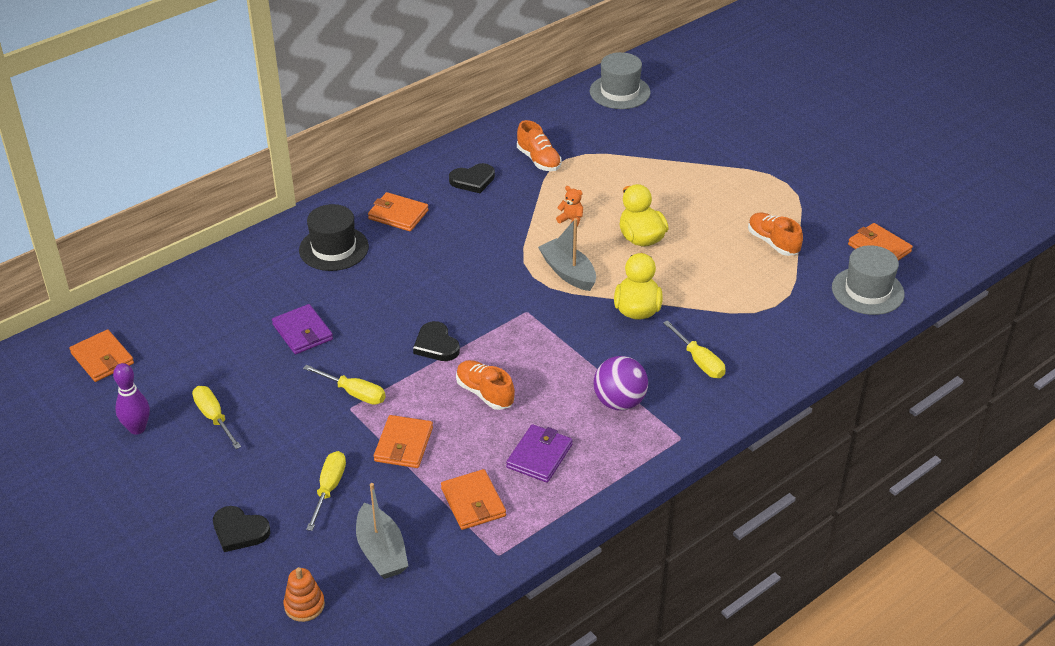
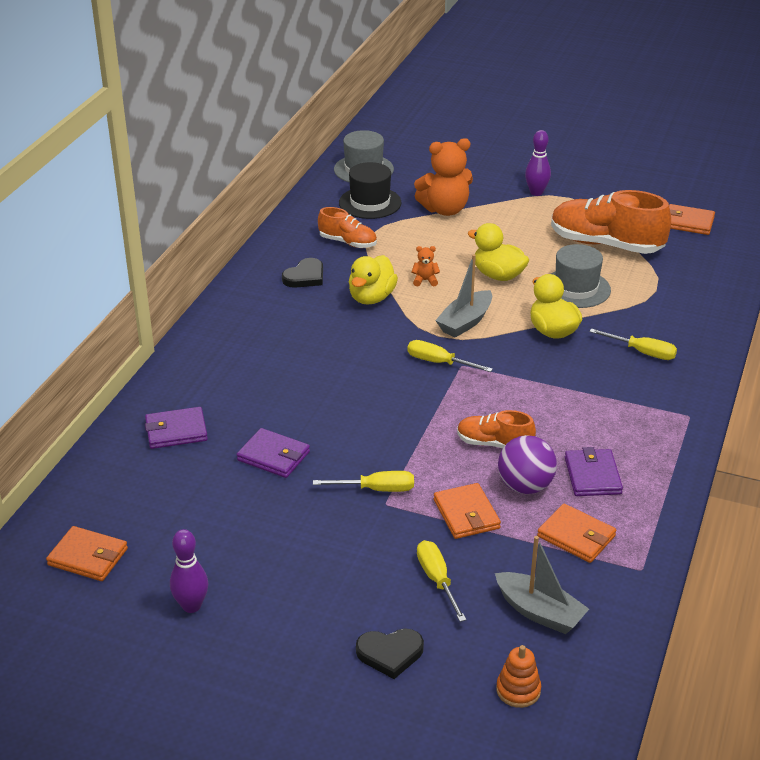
camera: 30 degrees left, 5 degrees down
(214, 417) = (261, 564): yellow screwdriver -> yellow screwdriver (438, 362)
(251, 281) = (176, 431): none -> purple wallet
(334, 248) = (231, 375): black hat -> black hat (370, 203)
(398, 215) = (264, 326): orange wallet -> none
(436, 345) = (410, 421): black heart -> none
(510, 220) = (371, 298): none -> yellow duck
(568, 272) = (465, 322): grey boat -> grey boat turned 75 degrees counterclockwise
(619, 402) = (613, 407): purple ball -> purple ball (525, 486)
(655, 156) = (445, 209): none -> orange teddy bear
(758, 167) = (536, 192): none -> purple bowling pin
(773, 242) = (606, 244): orange shoe -> orange shoe, size x1.85
(867, 291) = (712, 256): grey hat -> grey hat (576, 288)

